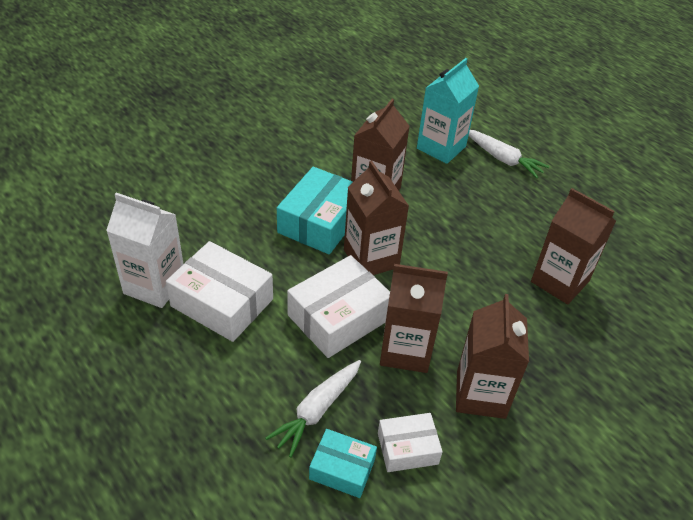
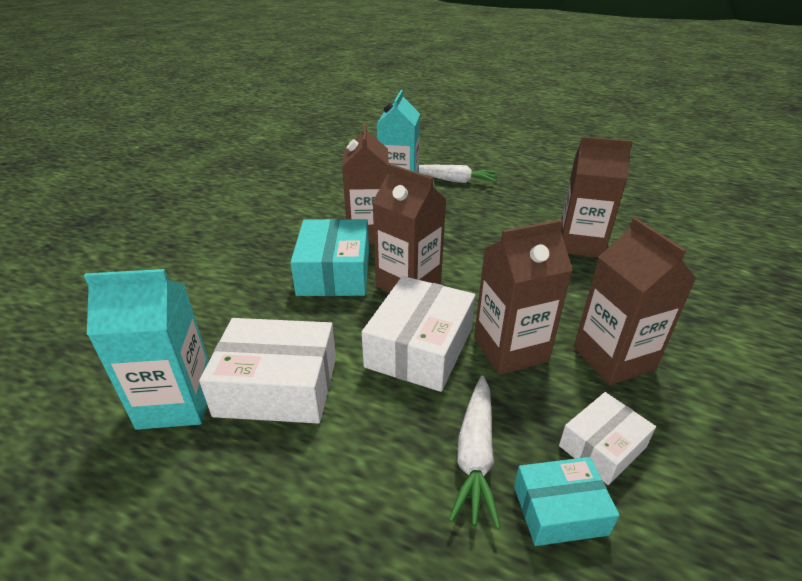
camera: 25 degrees left, 10 degrees down
(154, 285) = (177, 402): white carton -> turquoise carton

